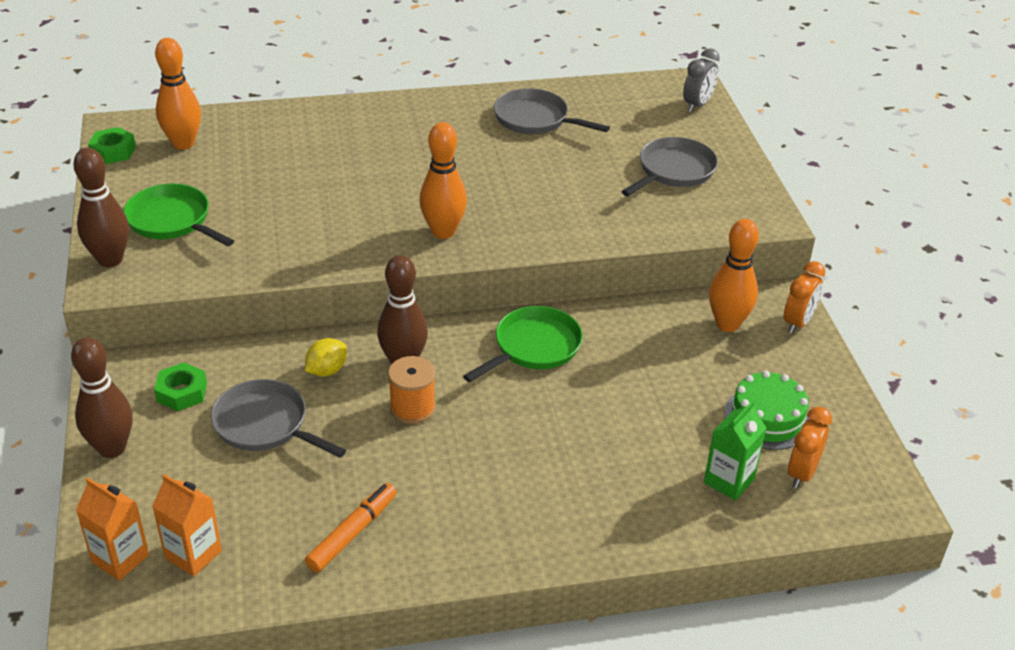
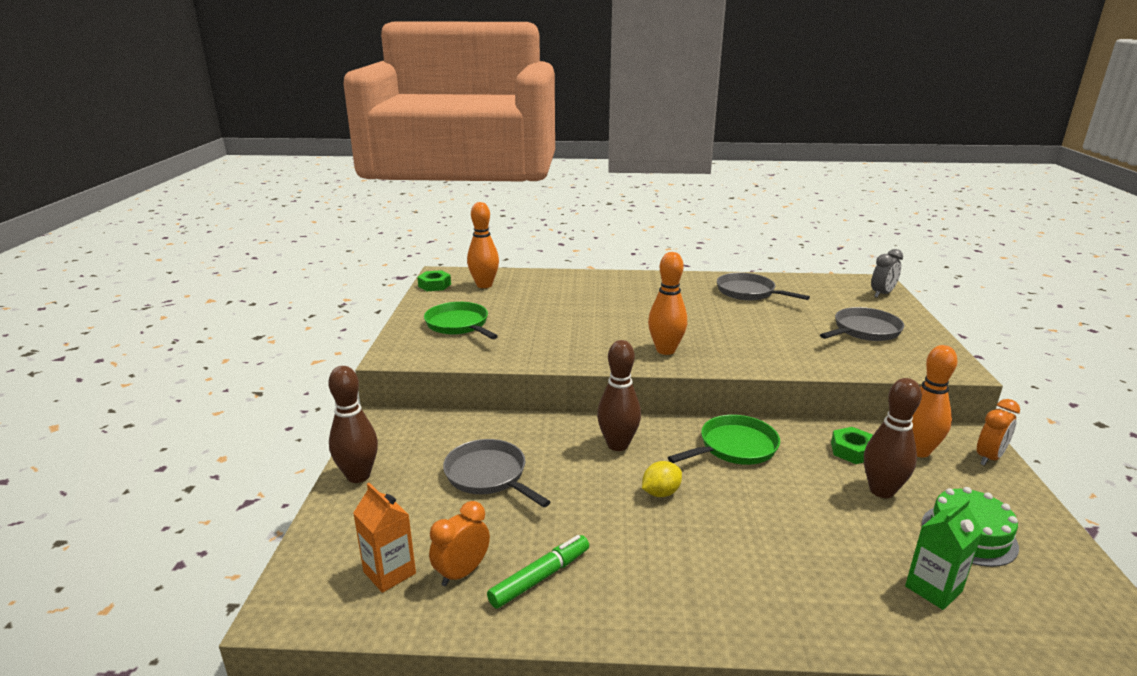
camera: 15 degrees right, 15 degrees down
(110, 260) = (404, 342): brown bowling pin -> brown bowling pin (881, 490)
(120, 558) = (325, 565): orange carton -> none
(182, 392) = (430, 443): green nut -> green nut (852, 451)
(327, 370) = (551, 442): yellow lemon -> yellow lemon (661, 493)
(352, 533) = (540, 577): orange marker -> green marker
(412, 408) = (619, 479): orange spool -> none
(801, 473) = (1016, 593): orange clock -> orange clock (462, 572)

